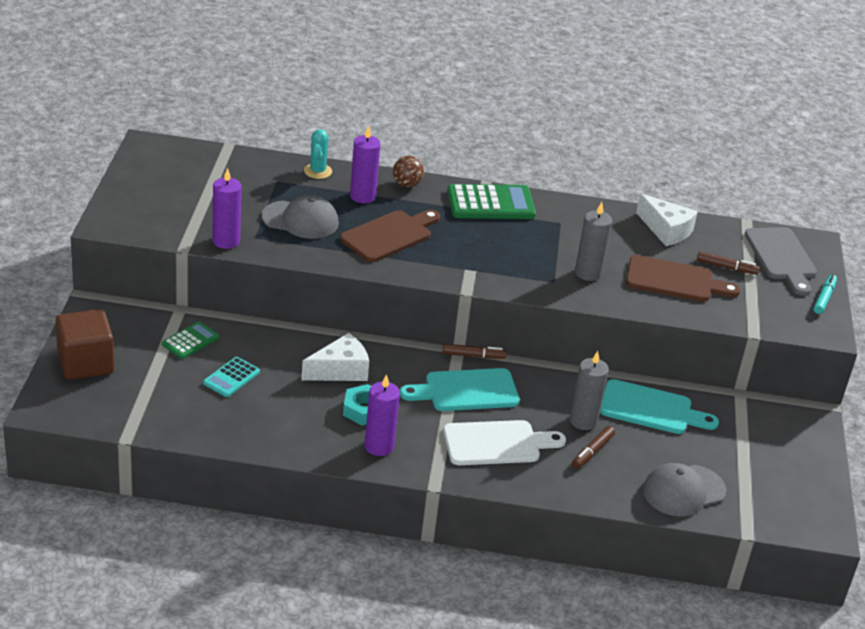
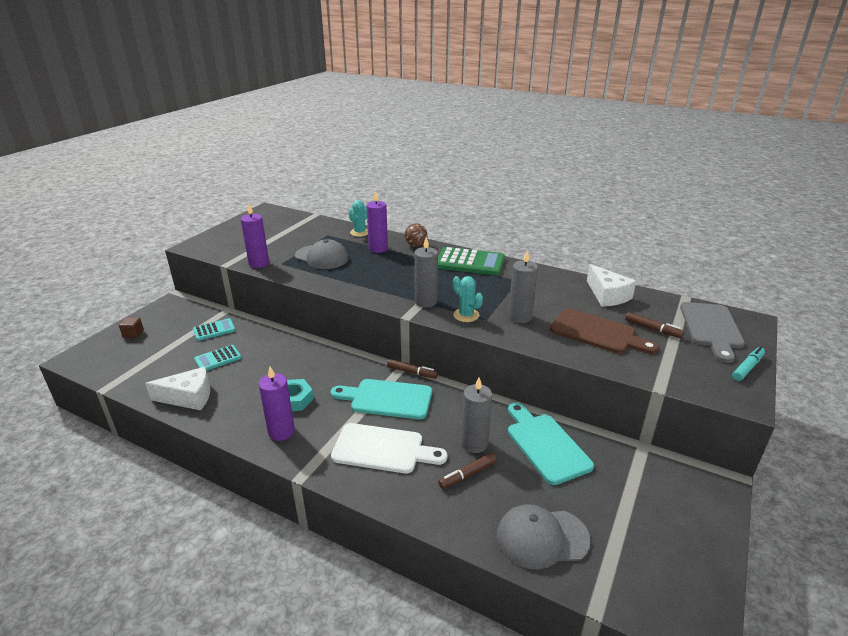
camera: 25 degrees right, 5 degrees down
(85, 363) = (133, 334): brown cube -> brown cube, size x0.44
(190, 341) = (214, 330): green calculator -> turquoise calculator
(340, 370) = (300, 366): white cheese -> white cheese (188, 397)
(390, 235) = (377, 273): brown cutting board -> none
(475, 268) = (426, 302): none -> grey candle
(530, 279) = (466, 315): none -> turquoise cactus
(651, 409) = (545, 445): turquoise cutting board -> turquoise cutting board turned 150 degrees counterclockwise

